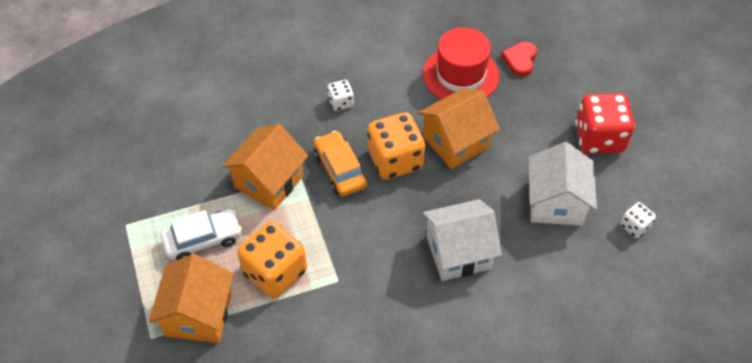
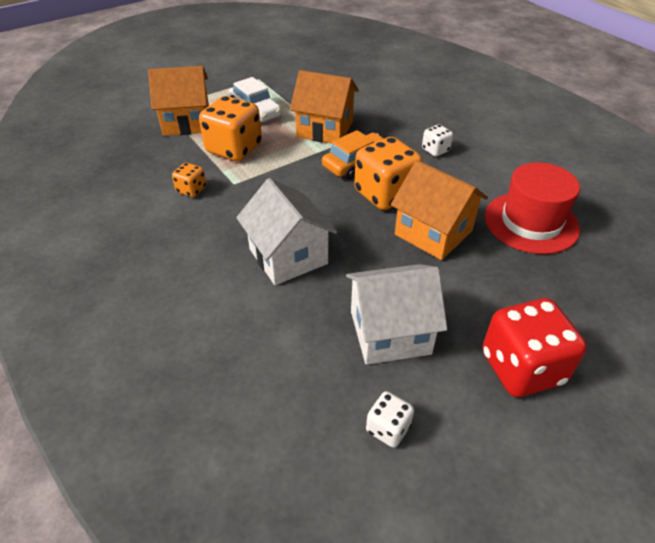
camera: 75 degrees right, 10 degrees down
(337, 321) = (191, 190): none -> orange dice
(520, 60) = (594, 269): red heart -> none

